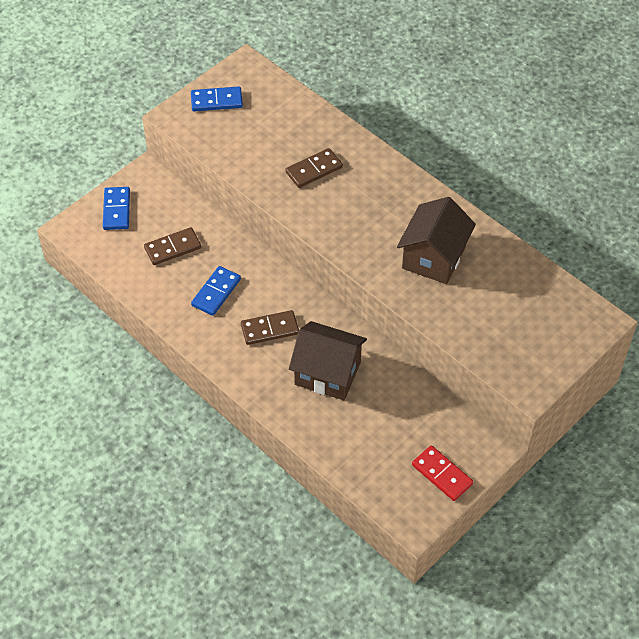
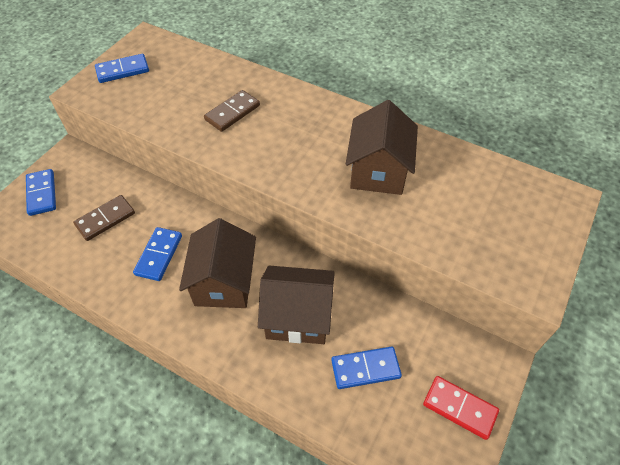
camera: 15 degrees left, 0 degrees up
(270, 329) = (224, 282): brown domino -> brown house
(373, 427) = (365, 369): none -> blue domino

